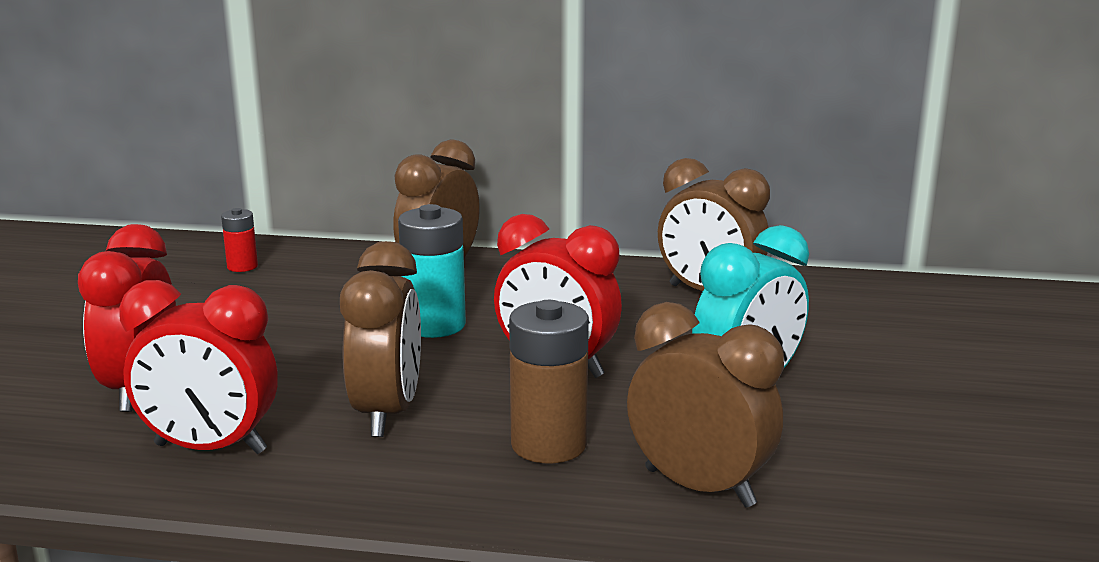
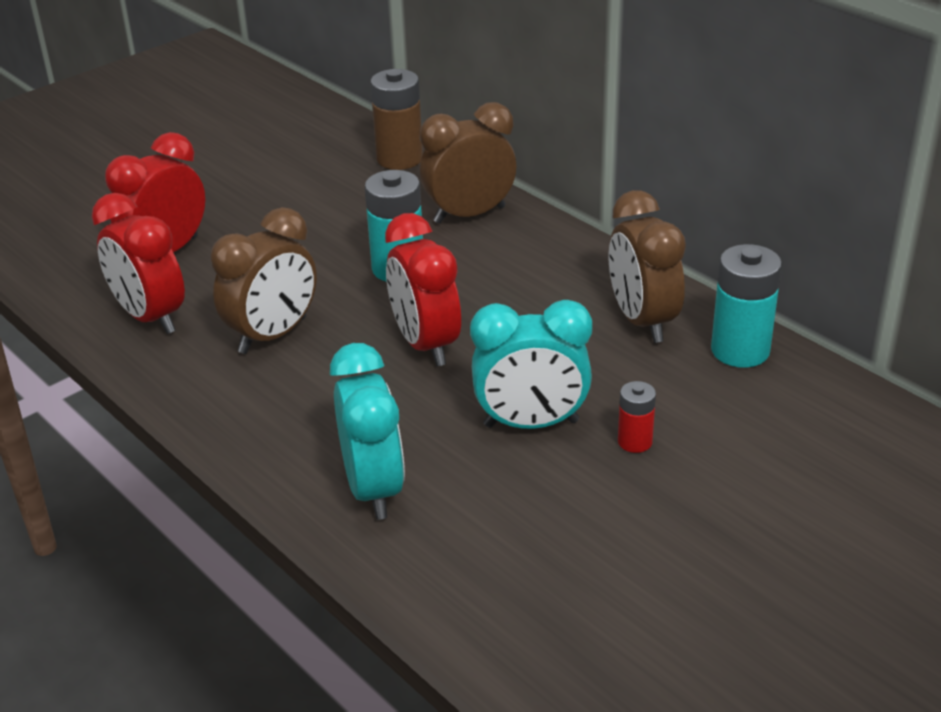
camera: 40 degrees right, 15 degrees up
(242, 266) = (346, 157): red battery -> red battery (635, 442)
(549, 445) = (331, 408): brown battery -> brown battery (399, 159)
(699, 487) = (373, 489): brown clock -> turquoise clock
(811, 287) = (740, 350): none -> turquoise battery

